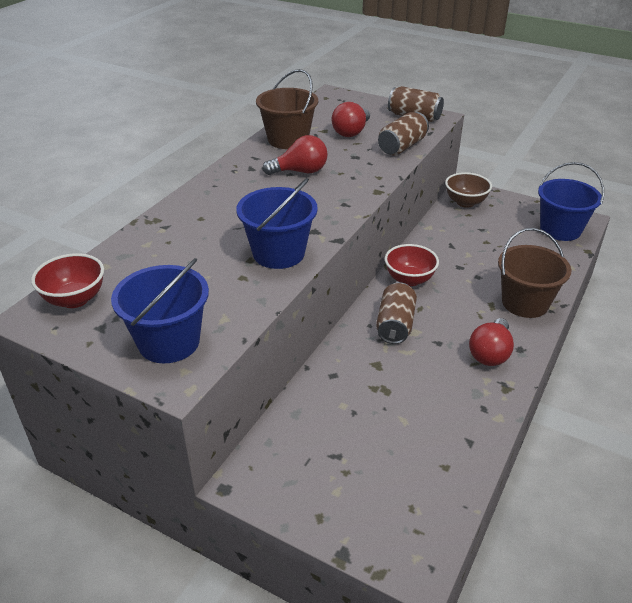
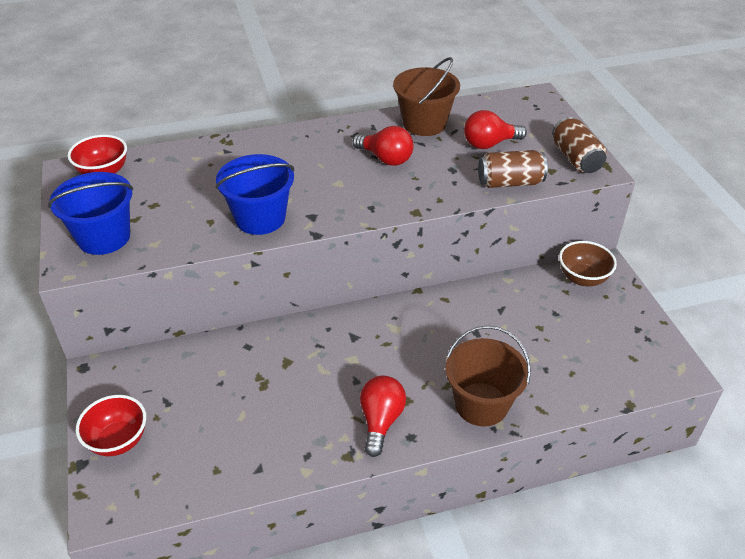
camera: 45 degrees right, 5 degrees up
(395, 325) = (346, 342): brown can -> none
(409, 279) = (416, 314): red bowl -> red bowl (118, 440)
(490, 353) = (381, 421): red light bulb -> red light bulb turned 120 degrees clockwise
(560, 229) = (637, 365): blue bucket -> none

